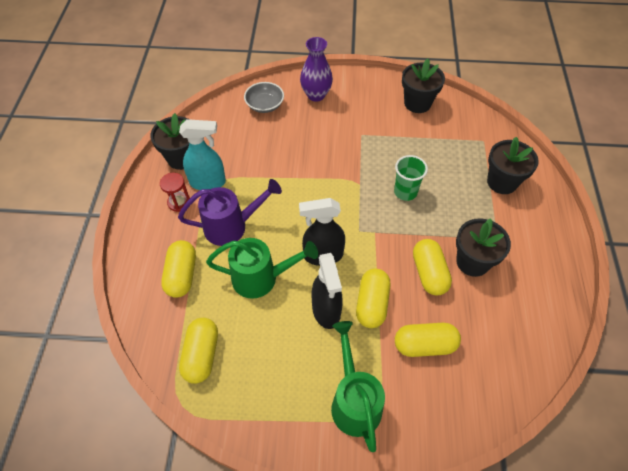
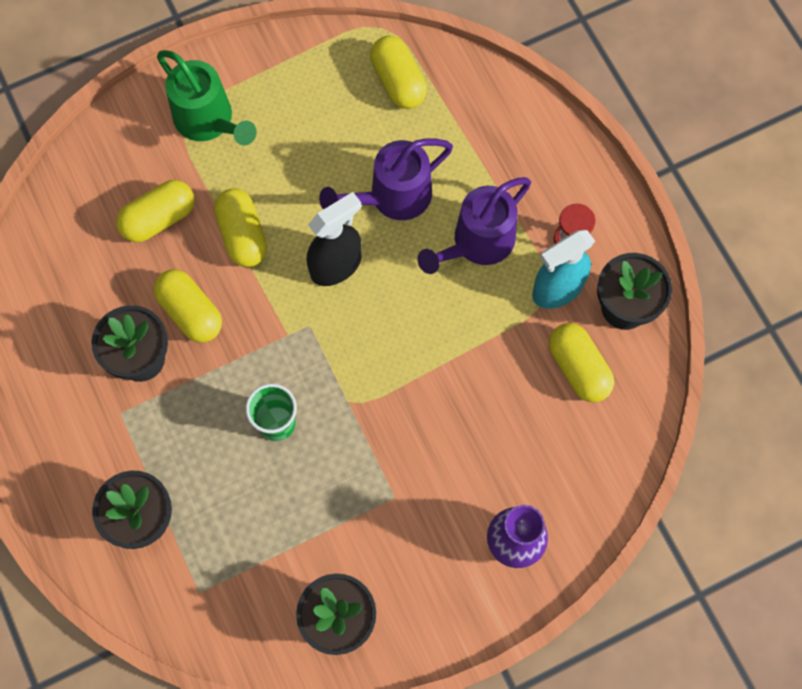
camera: 150 degrees right, 15 degrees up
(182, 275) = (488, 151): yellow capsule -> yellow capsule (578, 368)
(262, 278) = (391, 197): green watering can -> purple watering can
(265, 105) = (579, 474): grey bowl -> none
(326, 311) = (291, 199): black spray bottle -> none

